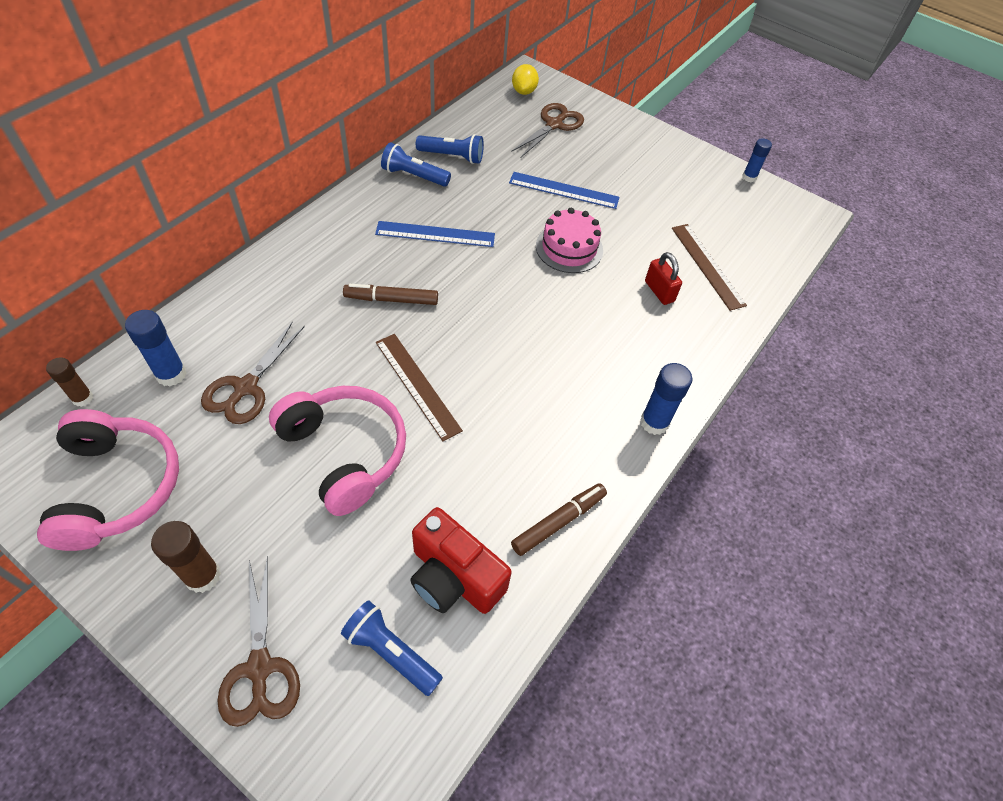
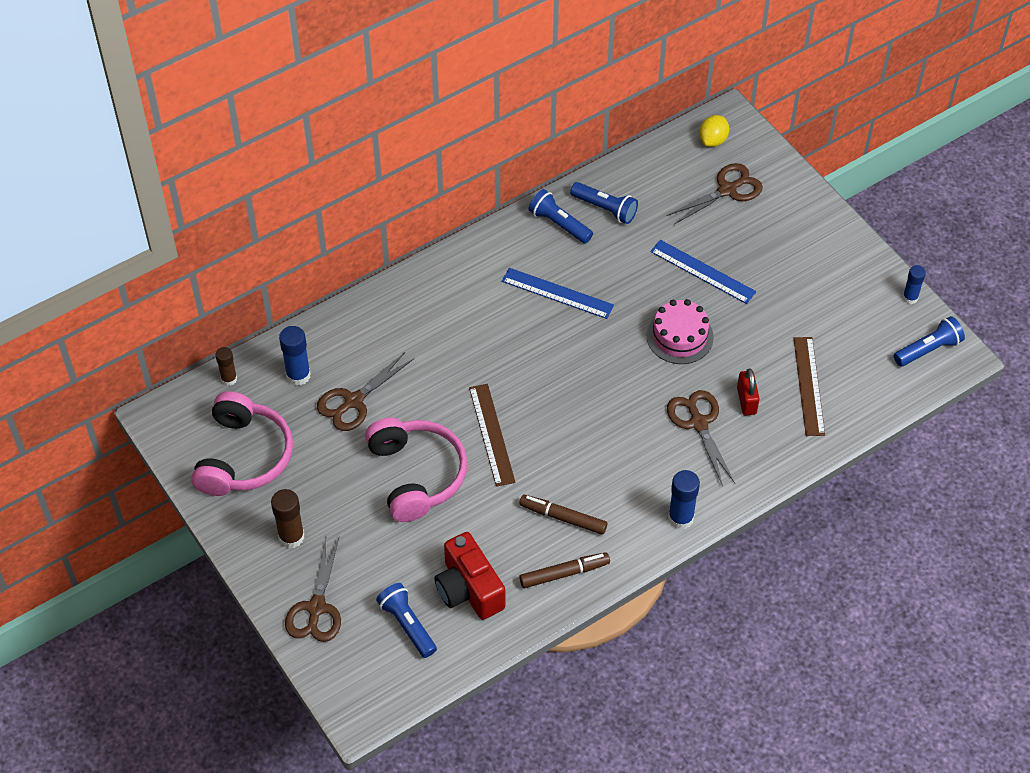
camera: 25 degrees right, 0 degrees up
(391, 300) = (495, 351): brown marker -> brown marker (563, 518)
(625, 322) = (698, 423): none -> brown scissors
(789, 214) = (928, 349): none -> blue flashlight

